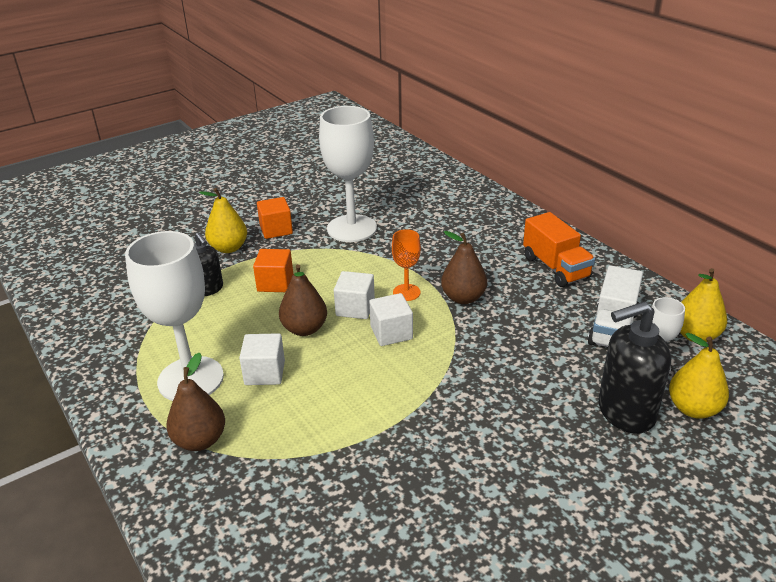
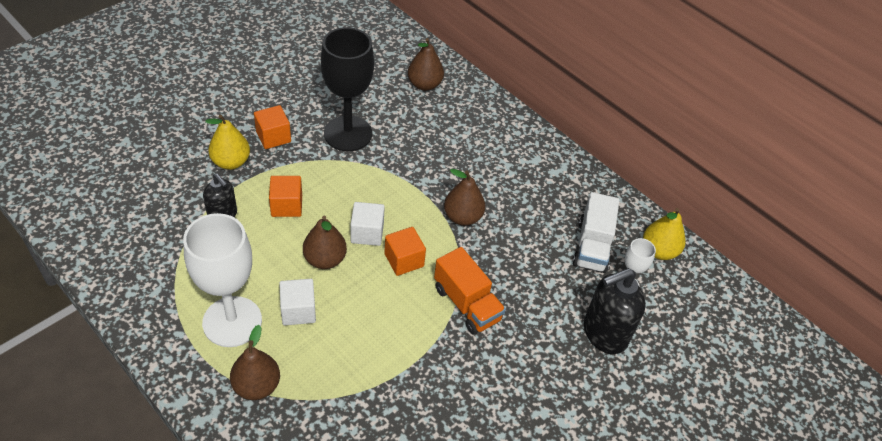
camera: 15 degrees left, 15 degrees up
(352, 228) = (348, 133): white goblet -> black goblet
(391, 333) = (404, 260): white cube -> orange cube
(406, 292) = (411, 212): orange goblet -> none
(438, 193) = (424, 84): none -> brown pear
(555, 267) = (541, 178): orange truck -> orange truck (467, 304)
(693, 409) = (656, 326): yellow pear -> none

